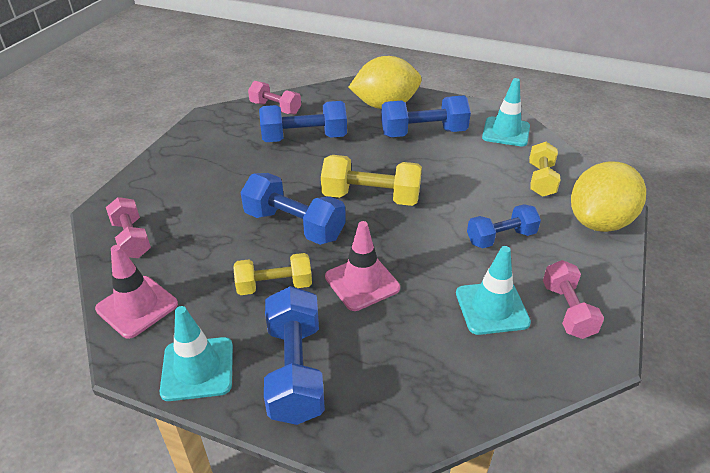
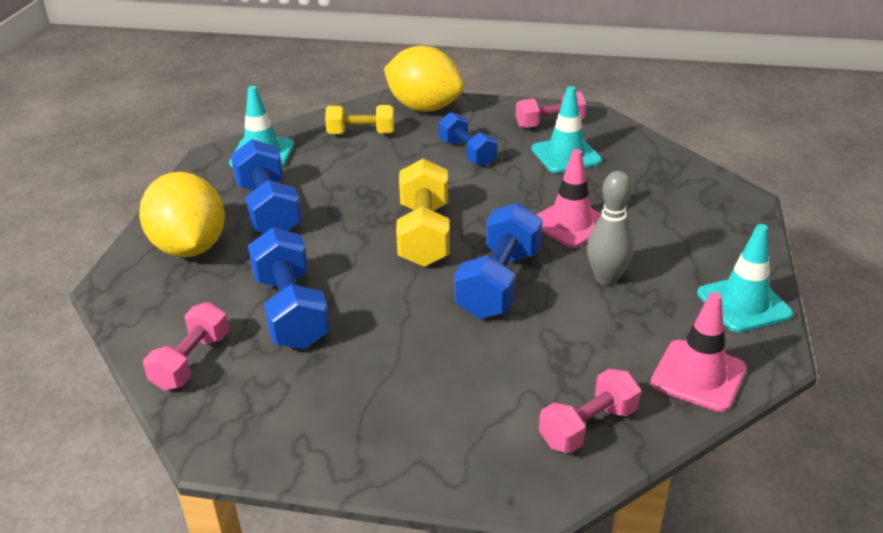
camera: 100 degrees left, 5 degrees down
(274, 286) = (606, 278): yellow dumbbell -> grey bowling pin
(295, 370) = (702, 245): blue dumbbell -> none

